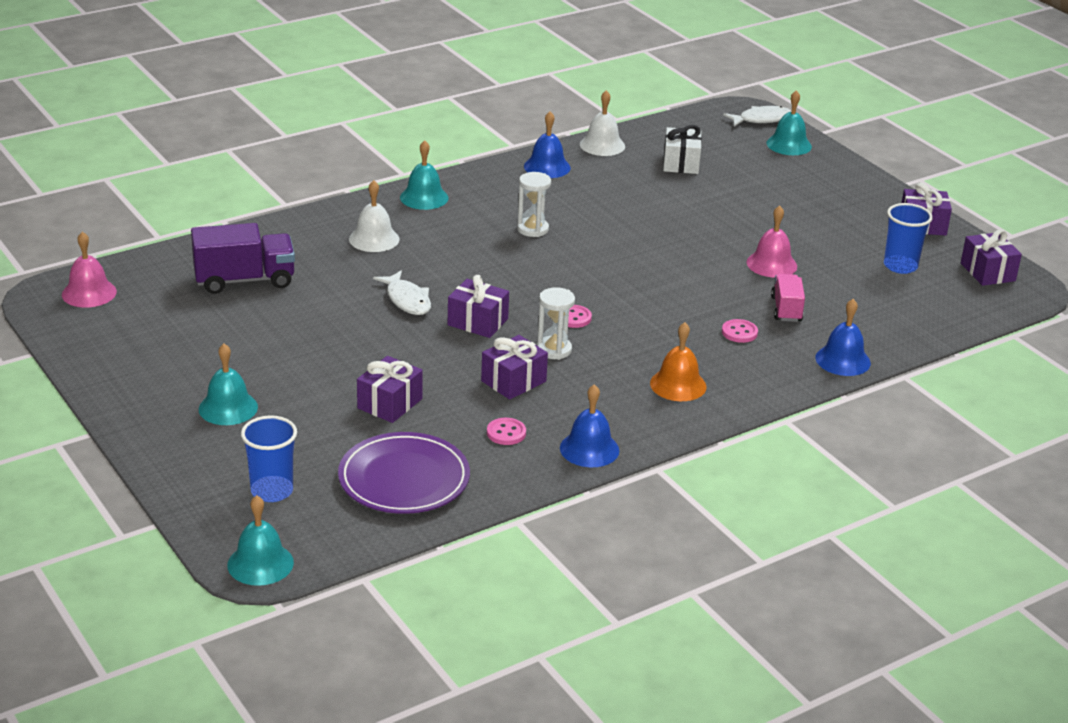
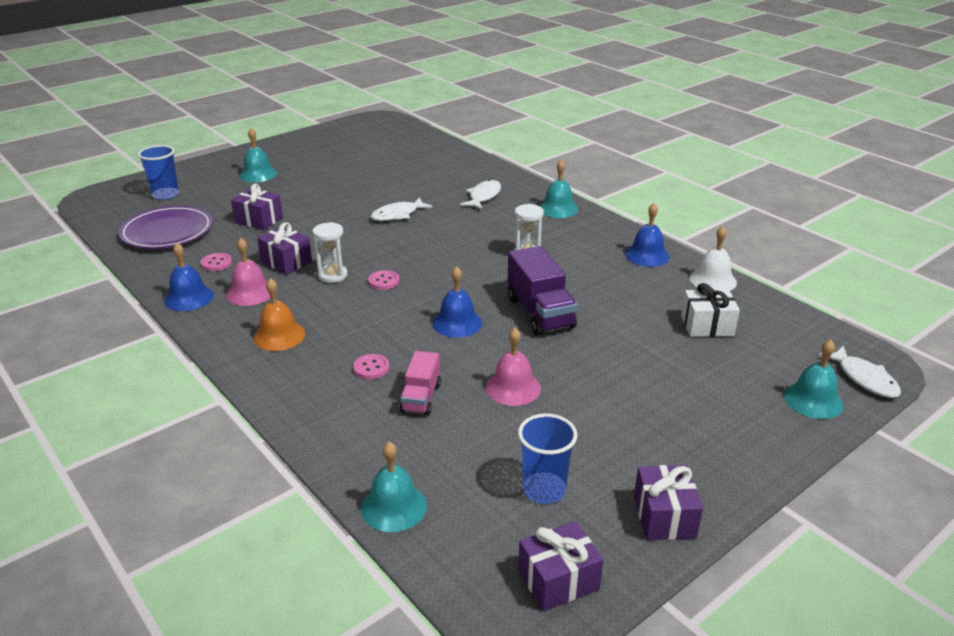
camera: 85 degrees right, 0 degrees up
(89, 293) = (386, 127): pink bell -> pink bell (250, 292)
(244, 280) = (411, 163): purple truck -> purple truck (540, 313)
(260, 563) = (93, 199): turquoise bell -> turquoise bell (394, 506)
(374, 239) = (483, 196): white bell -> white fish
(477, 322) = (370, 242): purple gift -> none
(786, 309) = (421, 398): pink truck -> pink truck turned 105 degrees clockwise
(843, 360) = (324, 436): blue bell -> blue bell (457, 323)

